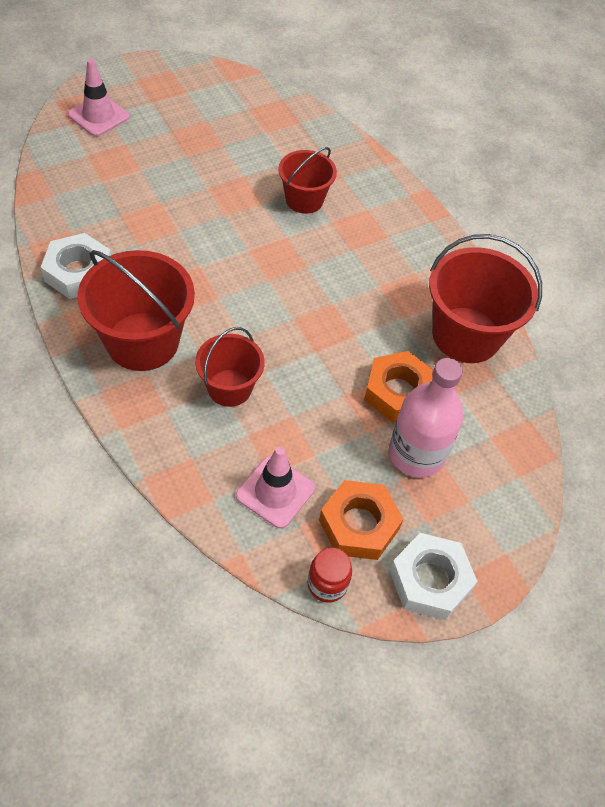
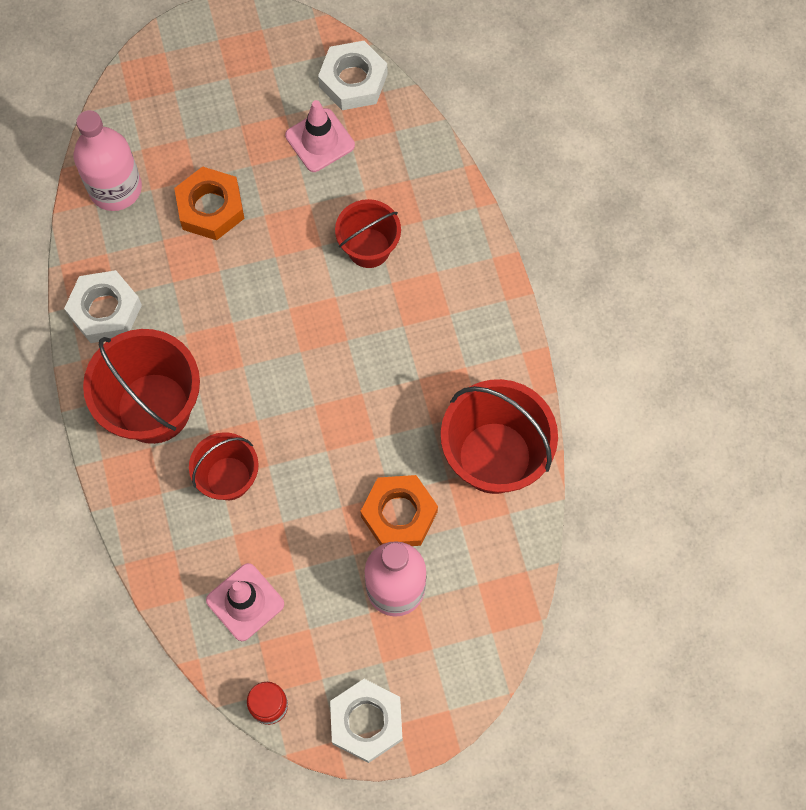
camera: 20 degrees right, 15 degrees up
(69, 183) = (115, 188): none -> pink bottle
(99, 116) = (164, 92): pink traffic cone -> pink traffic cone (320, 140)
(255, 94) = (353, 80): none -> white nut
(359, 525) = (316, 652): orange nut -> orange nut (210, 208)

